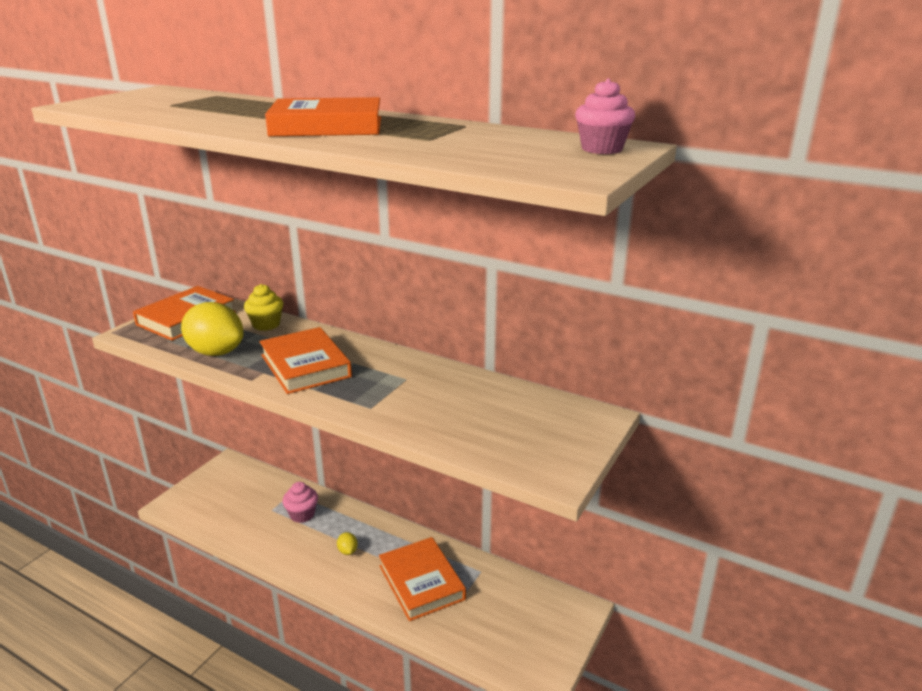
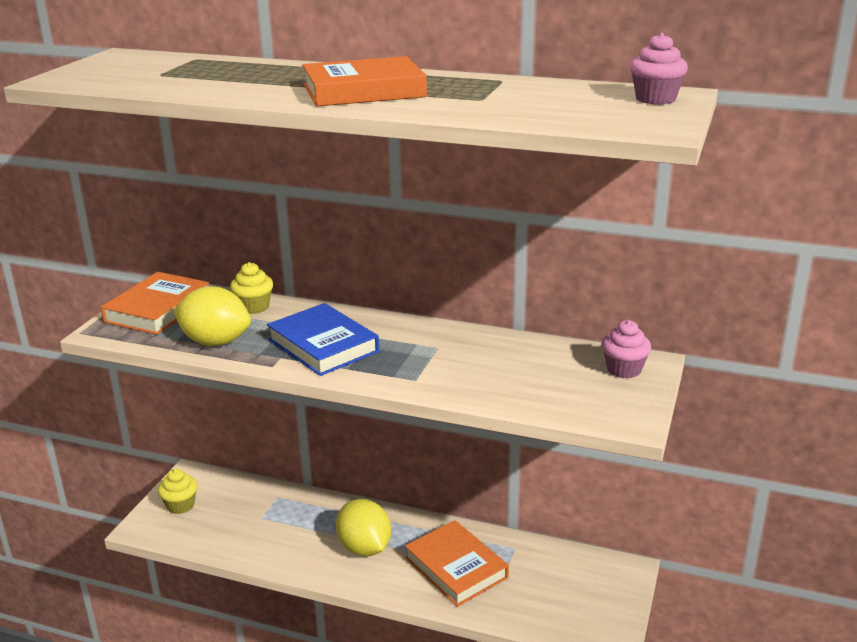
camera: 10 degrees left, 0 degrees up
(210, 489) = (180, 505): none -> yellow cupcake
(302, 514) = (298, 518): pink cupcake -> pink cupcake (624, 369)
(305, 366) = (323, 345): orange book -> blue book
(347, 551) = (364, 548): yellow lemon -> yellow lemon, size x2.36

